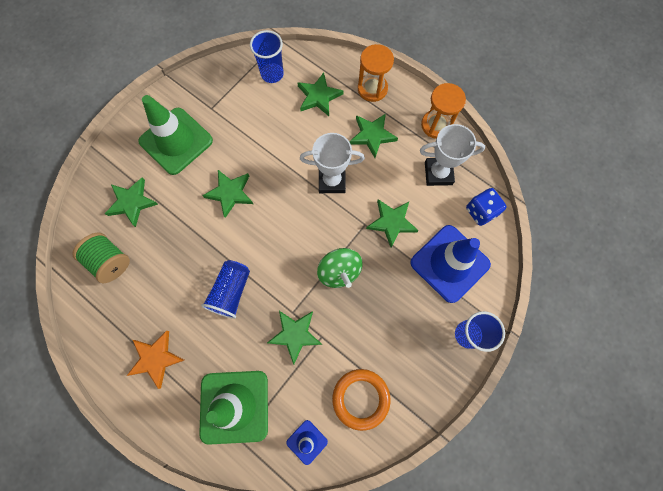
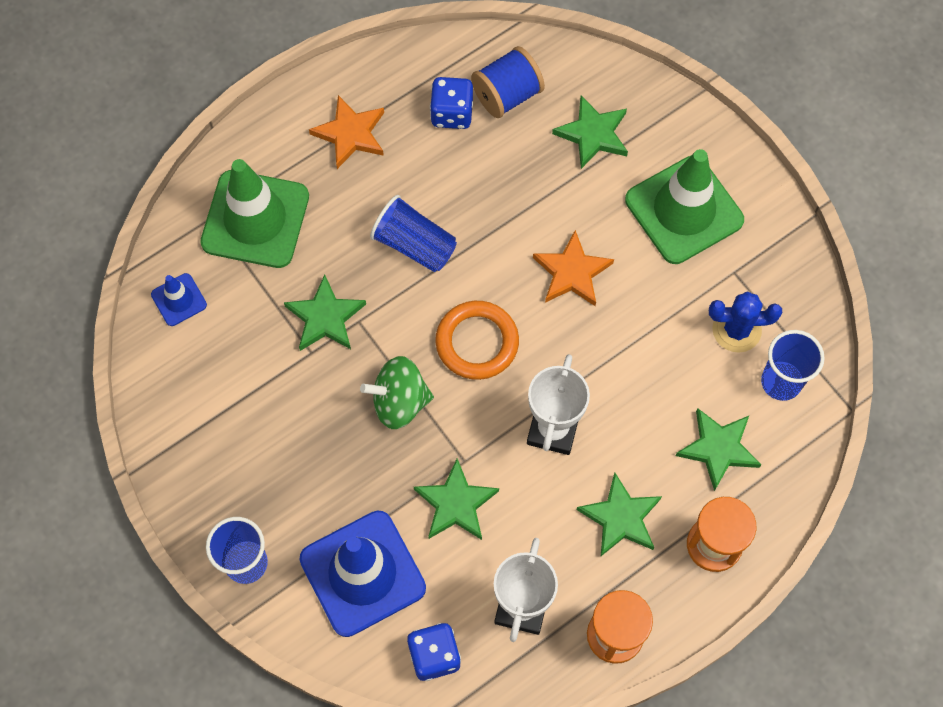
camera: 105 degrees right, 5 degrees down
(110, 261) = (507, 95): green spool -> blue spool
(129, 294) = (452, 113): none -> blue dice
(230, 193) = (572, 272): green star -> orange star
(246, 100) = (736, 330): none -> blue cactus
(361, 398) = (209, 383): orange ring -> orange ring (477, 342)

